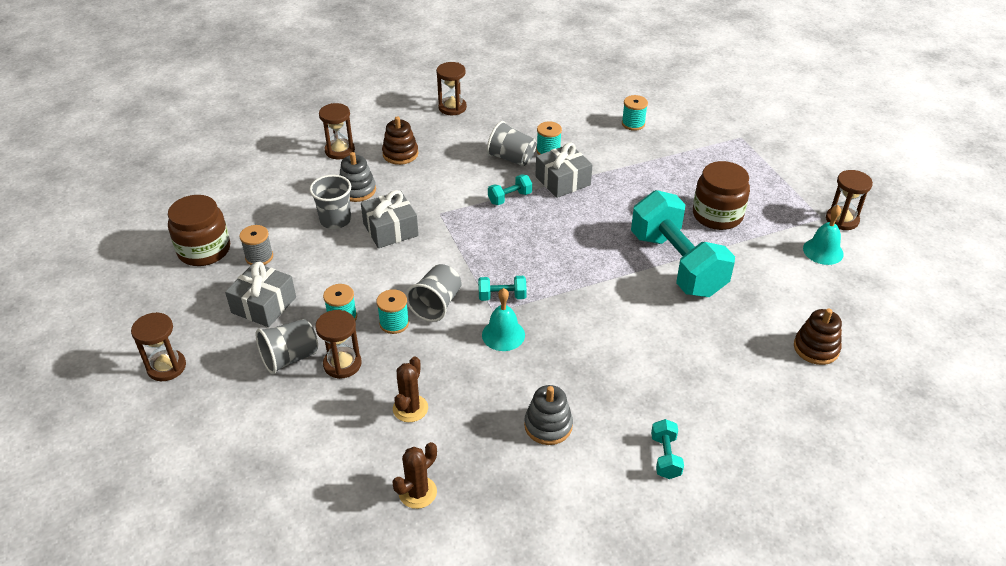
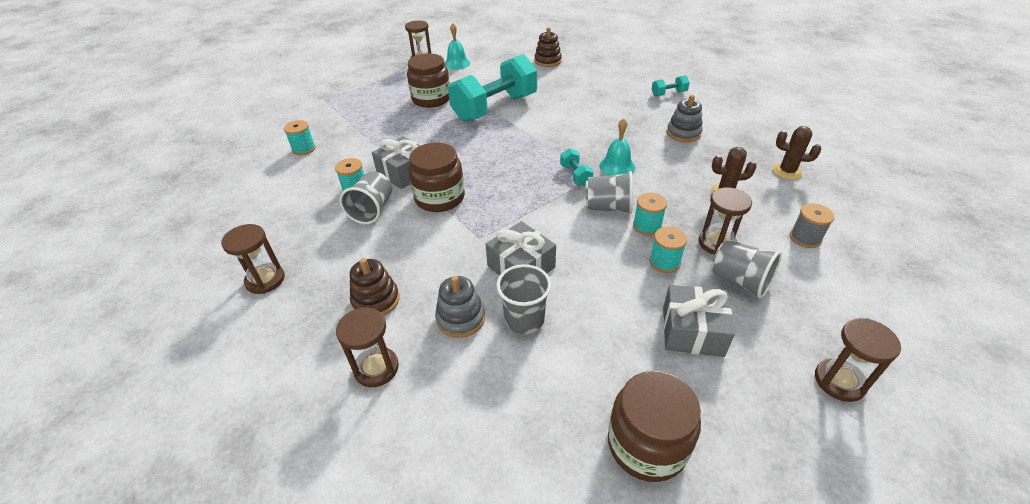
camera: 105 degrees left, 0 degrees up
(259, 257) = (624, 370): grey spool -> grey spool (805, 238)
(510, 198) = (439, 198): turquoise dumbbell -> brown jar

